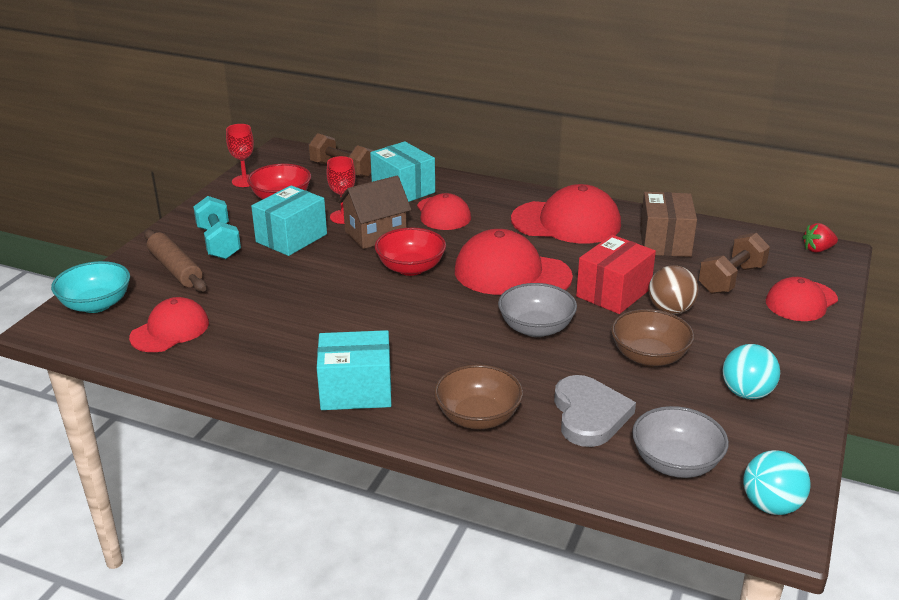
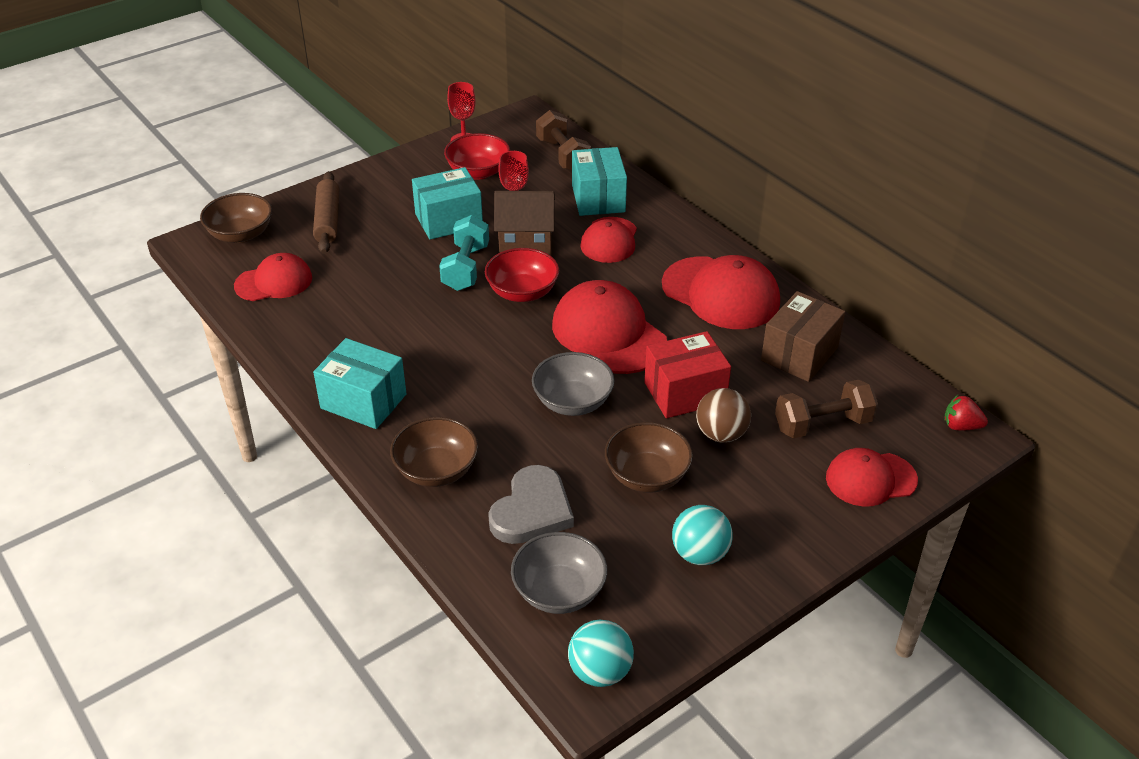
camera: 30 degrees right, 10 degrees up
(96, 304) = (241, 234): turquoise bowl -> brown bowl
(218, 243) = (384, 204): turquoise dumbbell -> turquoise dumbbell (465, 268)

